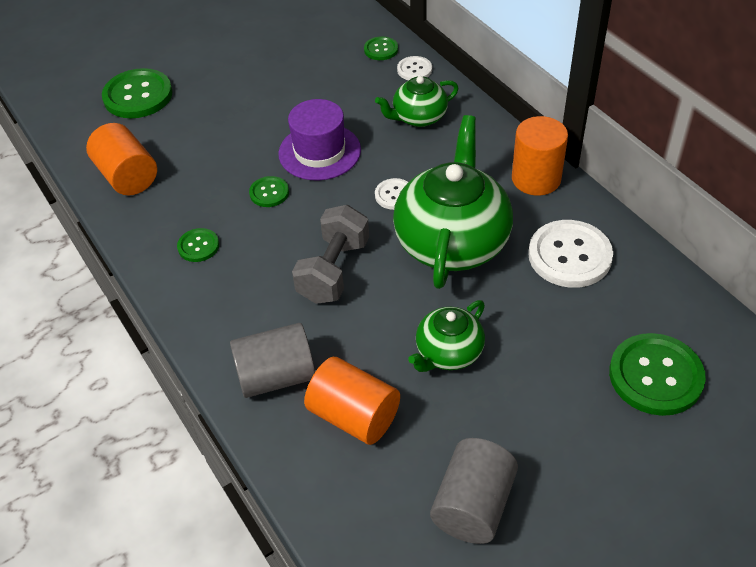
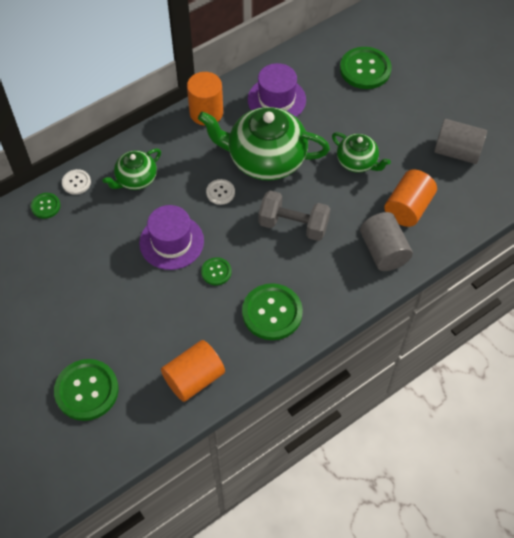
camera: 95 degrees left, 10 degrees up
(198, 246) = (272, 313): green button -> green button, size x1.93
(418, 117) = (136, 179): green teapot -> green teapot turned 75 degrees clockwise
(569, 256) = (276, 100): white button -> purple hat

